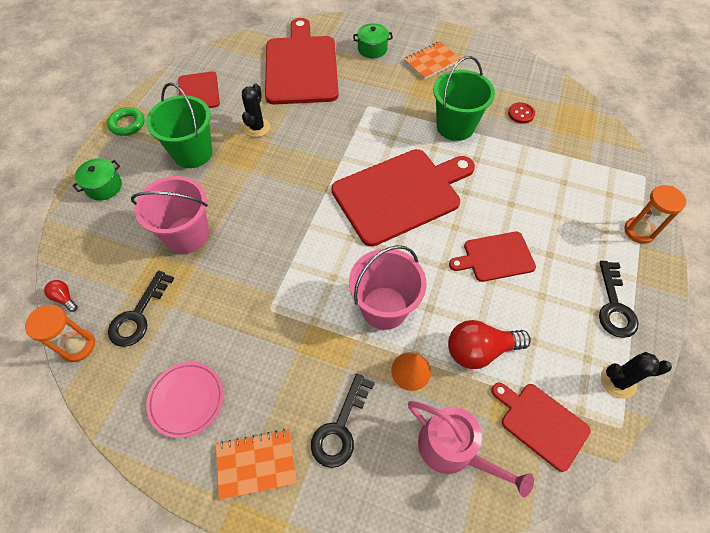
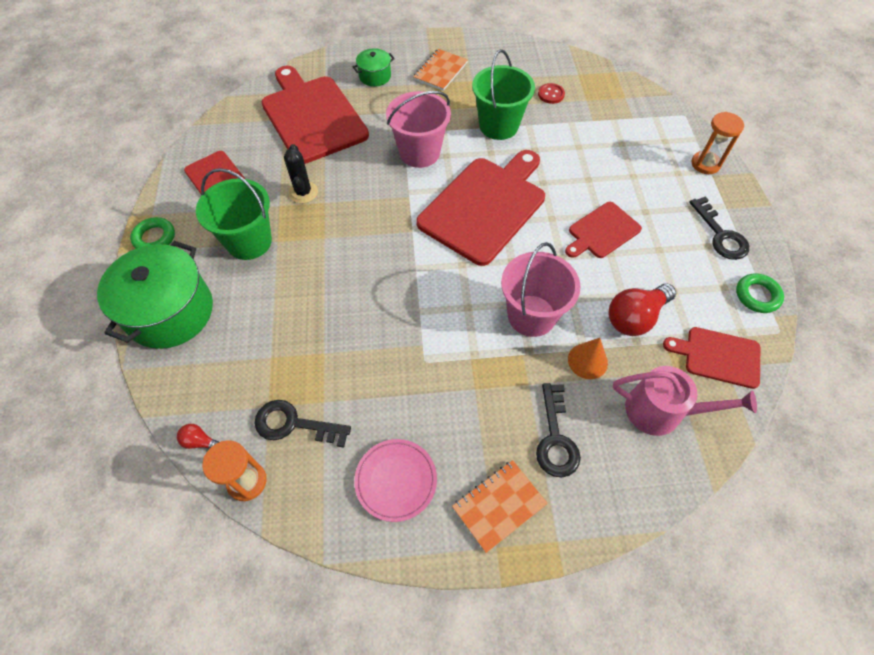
camera: 25 degrees left, 0 degrees up
(104, 186) = (170, 312): green pot -> green pot, size x2.06
(138, 315) = (294, 424): black key -> black key turned 105 degrees clockwise
(187, 235) = (295, 325): pink bucket -> pink bucket (419, 153)
(618, 381) = (757, 295): black cactus -> green ring

